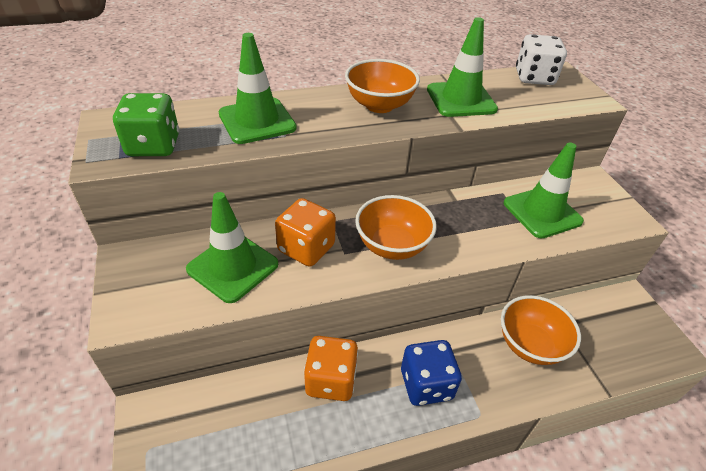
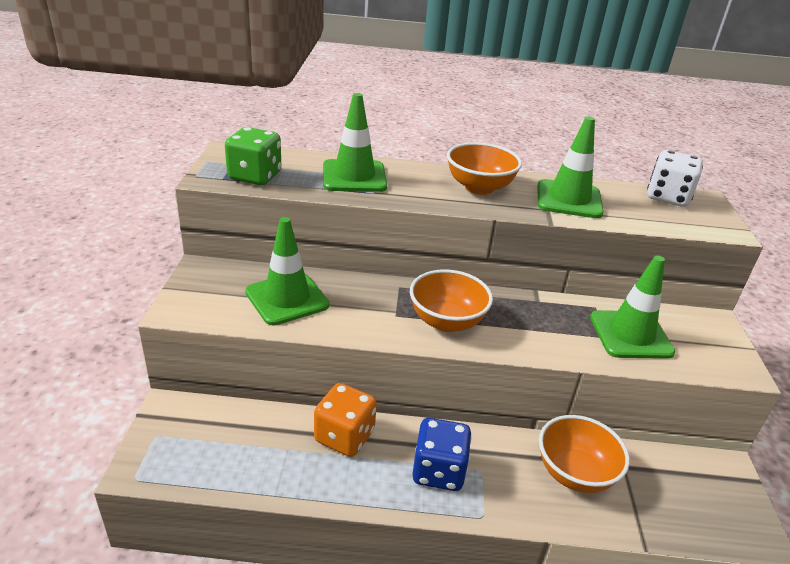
camera: 20 degrees right, 10 degrees down
(306, 248) = (361, 302): orange dice -> none

